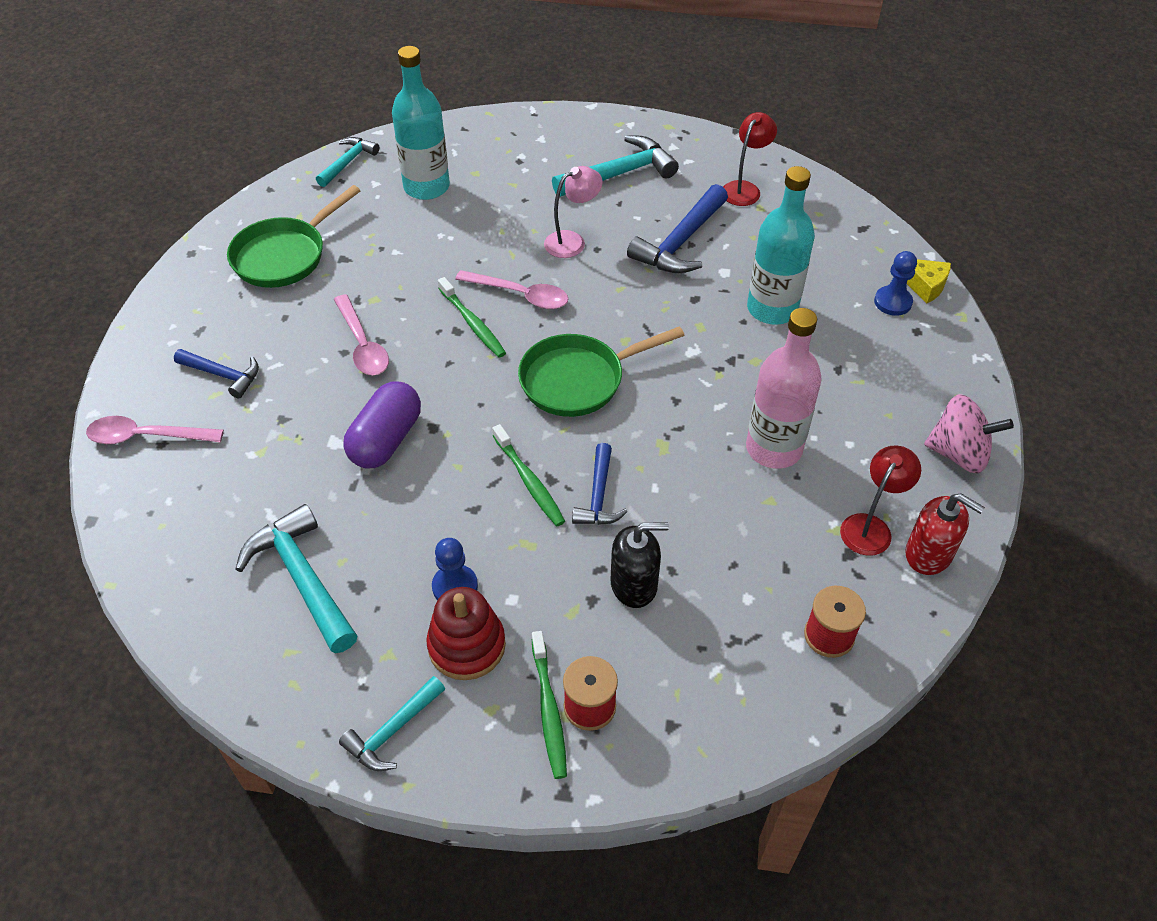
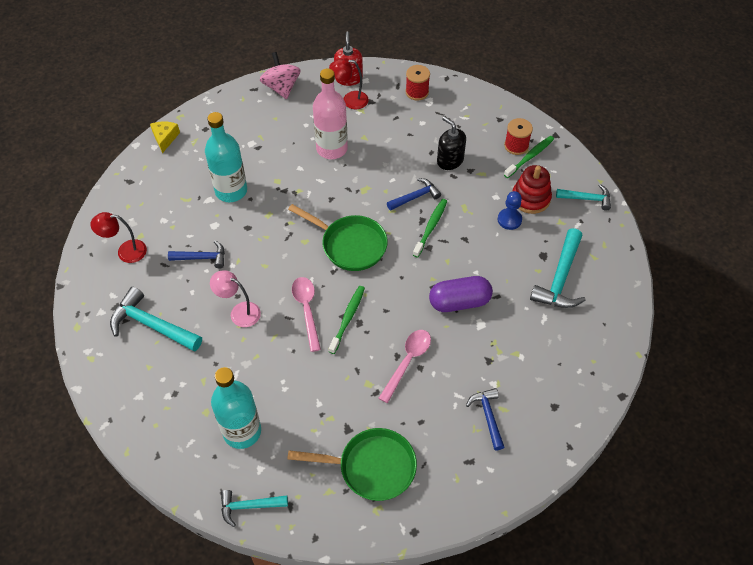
camera: 125 degrees left, 5 degrees up
(146, 436) = (558, 418): pink spoon -> none
(680, 242) = (202, 258): blue hammer -> blue hammer, size x0.61
(892, 302) = (188, 145): blue pawn -> none

